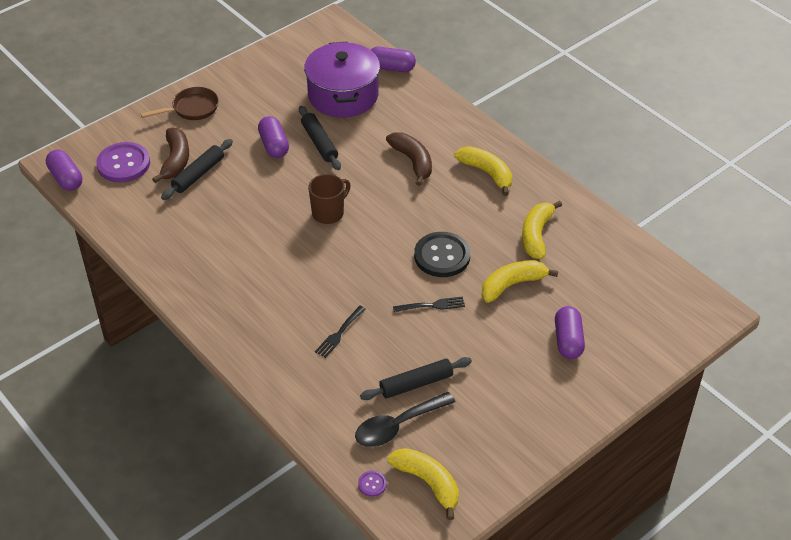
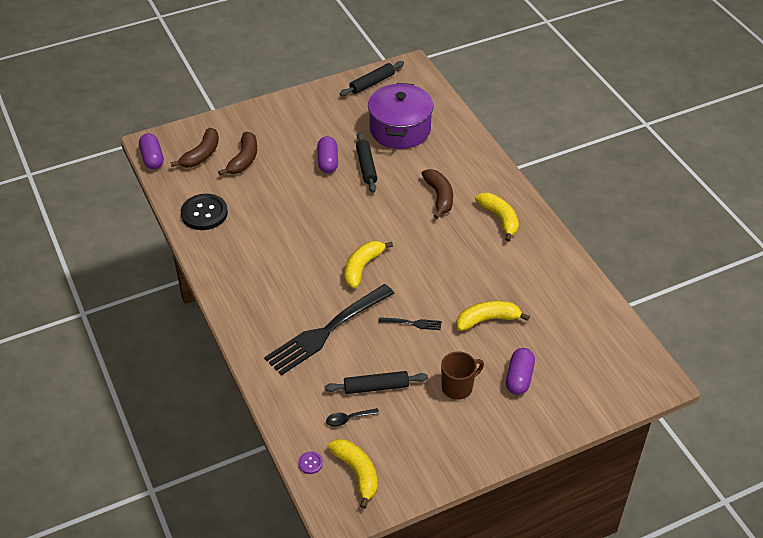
camera: 15 degrees right, 0 degrees up
(123, 164) = (201, 155): purple button -> brown banana
(192, 109) = (271, 119): brown pan -> none
(198, 174) = (258, 175): black rolling pin -> black rolling pin (372, 83)
(329, 213) = (353, 227): brown mug -> brown mug (458, 387)
(339, 333) = (327, 330): black fork -> black fork, size x2.40
(391, 68) = (449, 113): purple capsule -> none
(397, 426) = (348, 419): black spoon -> black spoon, size x0.56
(442, 256) = (436, 283): black button -> black button (204, 213)
(536, 235) = (524, 281): yellow banana -> yellow banana (362, 267)

